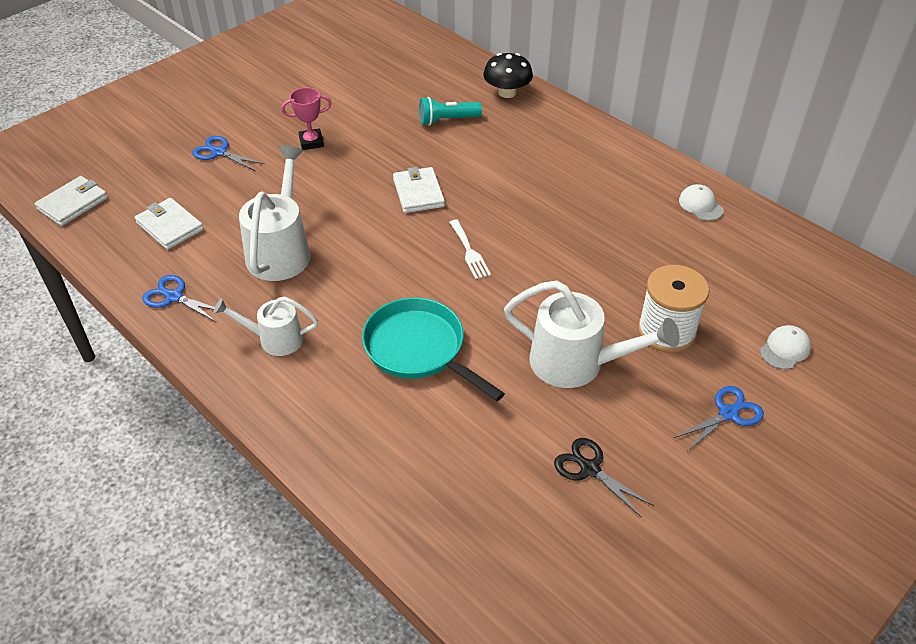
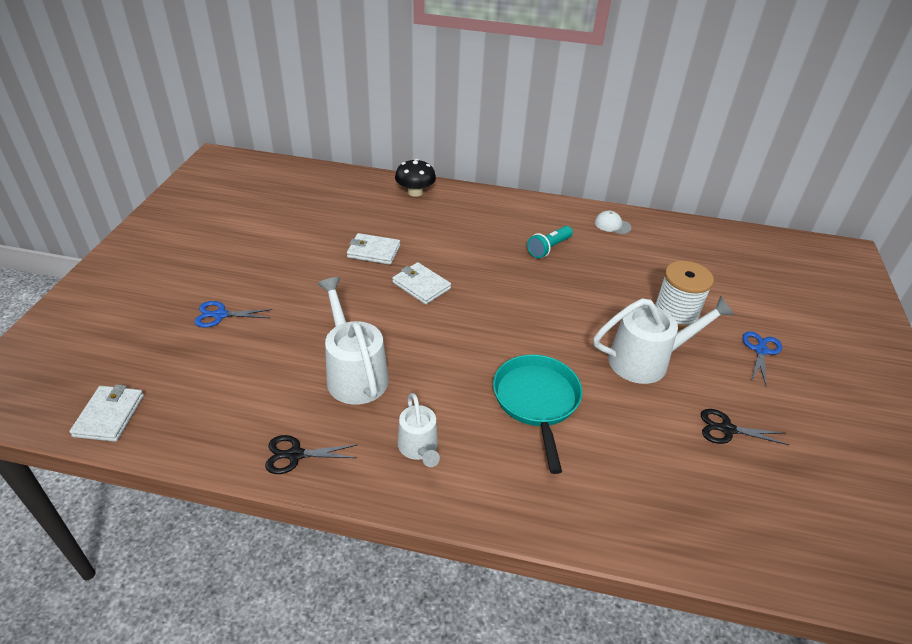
camera: 35 degrees left, 5 degrees down
(169, 226) = (232, 395): white wallet -> white wallet (373, 251)
(174, 297) = (295, 455): blue scissors -> black scissors
(274, 339) = (419, 448): white watering can -> white watering can turned 75 degrees counterclockwise
(311, 142) = (297, 278): pink trophy -> none
(419, 349) = (537, 401): turquoise pan -> turquoise pan turned 75 degrees clockwise
(447, 120) = (390, 225): turquoise flashlight -> turquoise flashlight (549, 248)
(469, 252) = (500, 314): white fork -> none
(785, 349) = (747, 296): white cap -> none

